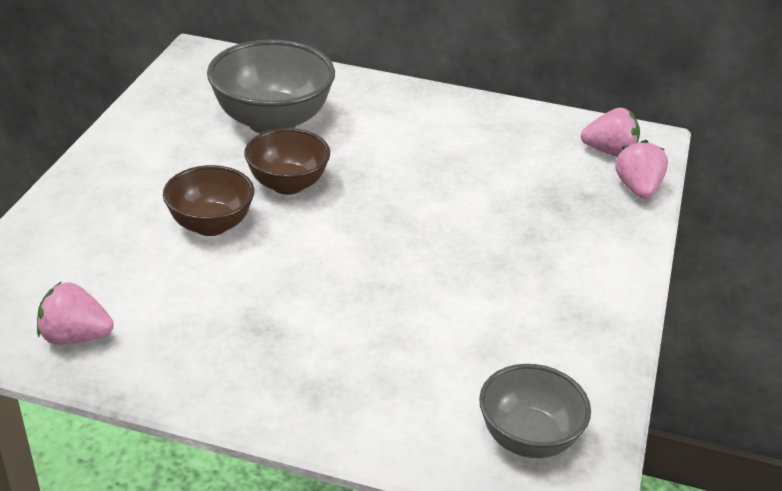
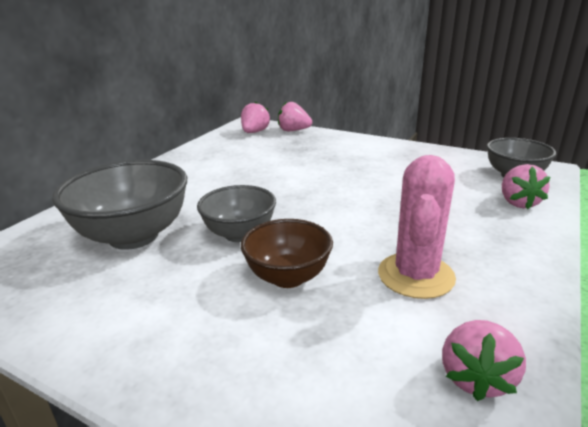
camera: 75 degrees left, 10 degrees down
(220, 310) = (416, 275): none -> pink cactus
(287, 184) = (239, 234): brown bowl -> grey bowl
(422, 424) = (518, 203): none -> pink strawberry

